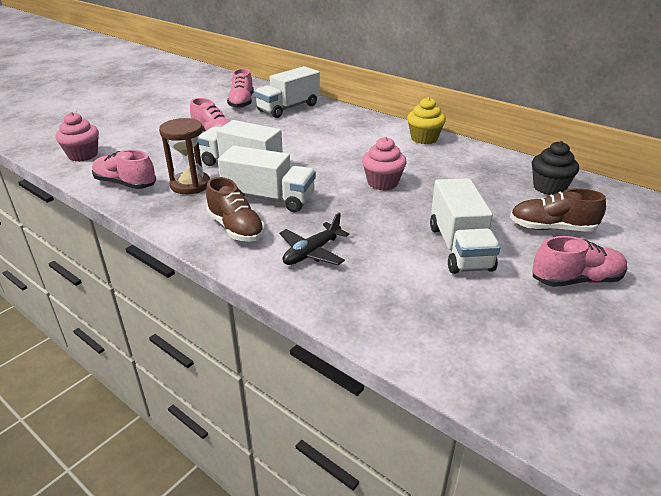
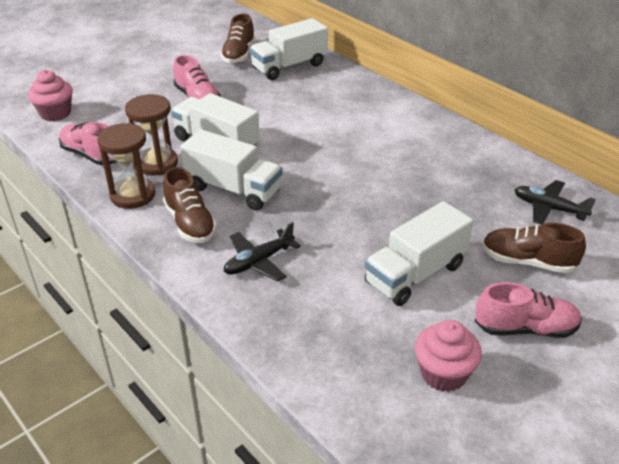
camera: 10 degrees right, 5 degrees up
(174, 211) = (133, 195): none -> brown hourglass
(242, 103) = (239, 54): pink shoe -> brown shoe
(382, 183) = (362, 182): pink cupcake -> pink cupcake (443, 374)
(424, 138) = (431, 125): yellow cupcake -> none
(459, 247) = (415, 274): white truck -> white truck turned 45 degrees clockwise
(549, 188) = (549, 208): black cupcake -> black plane

